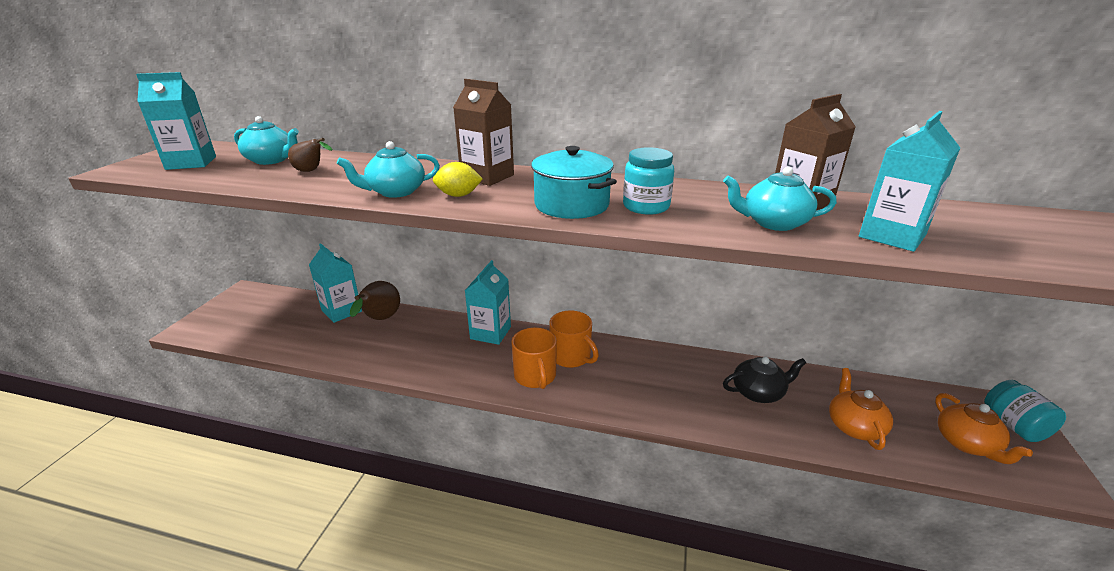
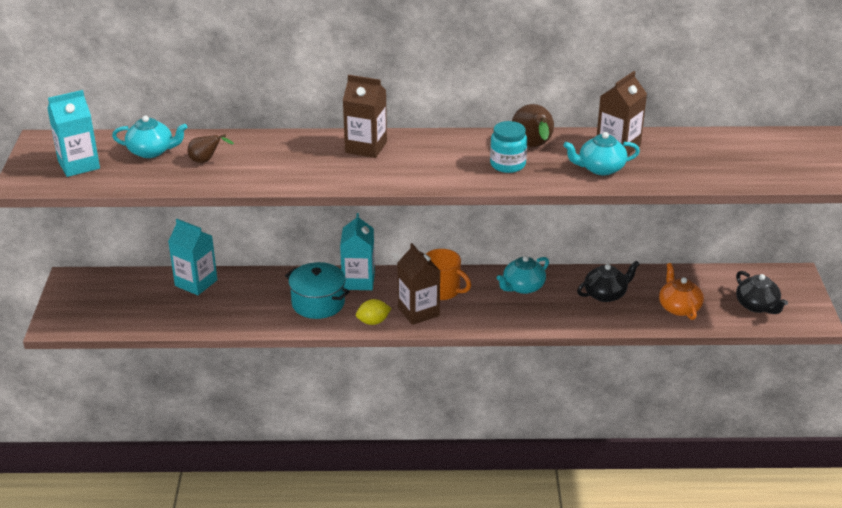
camera: 15 degrees left, 5 degrees up
(380, 320) = (242, 285): brown pear -> brown pear (533, 147)
(395, 192) = (304, 175): turquoise teapot -> turquoise teapot (522, 287)
(458, 195) = (358, 172): yellow lemon -> yellow lemon (373, 322)
(535, 376) = (418, 312): orange mug -> brown carton
(571, 205) = (452, 170): turquoise pot -> turquoise pot (318, 303)
(892, 236) = (677, 170): turquoise carton -> none
(967, 443) = (757, 306): orange teapot -> black teapot
(1014, 425) = (792, 287): turquoise jar -> none

